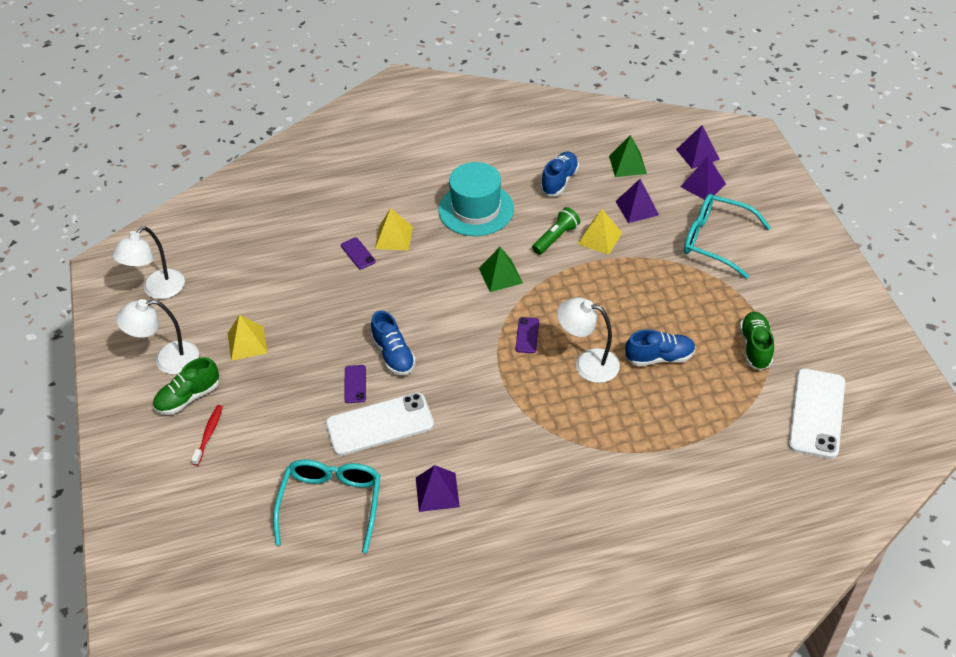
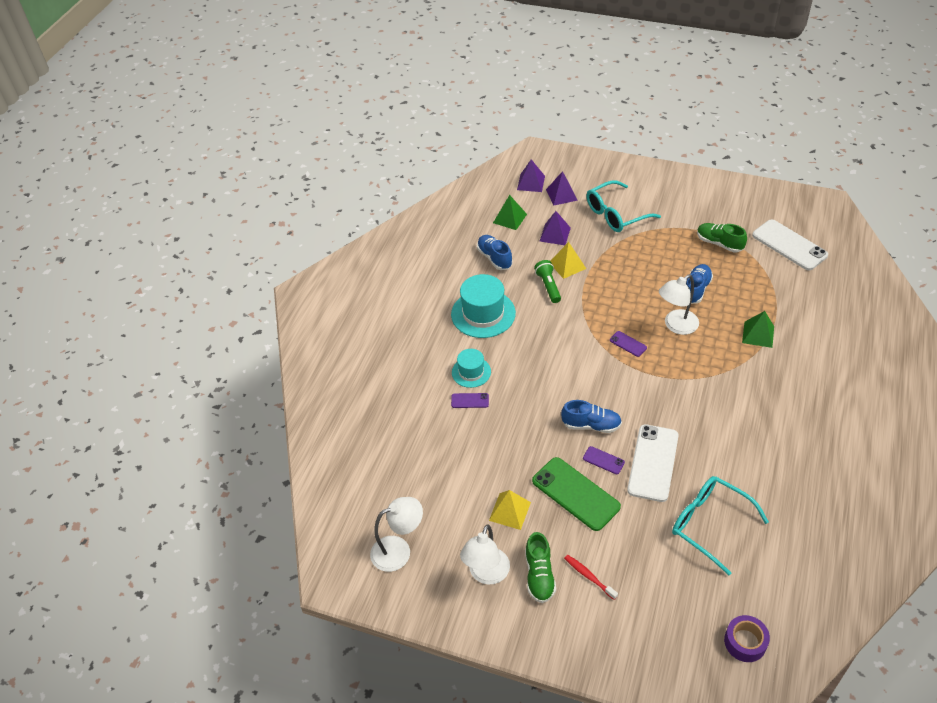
camera: 55 degrees left, 0 degrees up
(157, 290) = (399, 550): white lamp -> white lamp turned 90 degrees counterclockwise
(203, 591) = (745, 642): none -> purple tape
(299, 381) = (575, 494): none -> green phone
(394, 237) = (471, 372): yellow pyramid -> turquoise hat
(437, 492) = (736, 457): purple pyramid -> none
(500, 275) = (560, 331): green pyramid -> green pyramid (758, 334)

